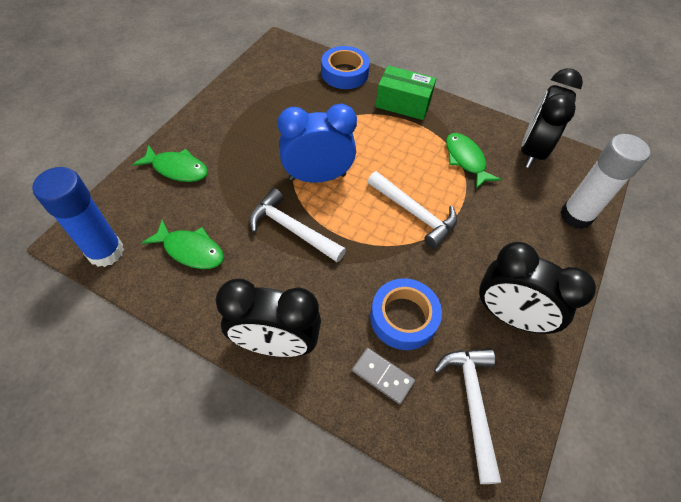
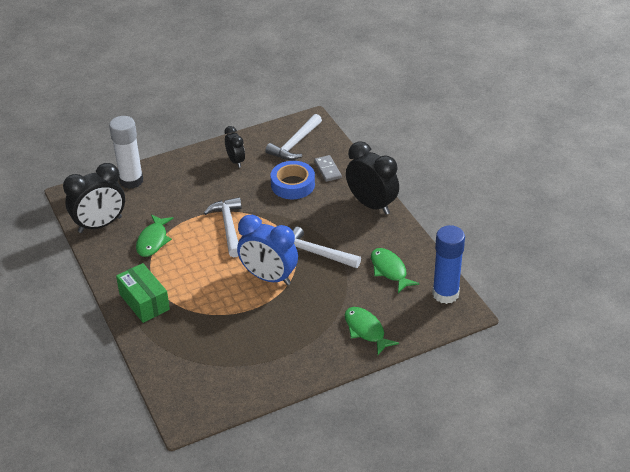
camera: 140 degrees left, 15 degrees down
(291, 229) = (316, 253): white hammer -> white hammer turned 135 degrees clockwise
(344, 73) = (159, 354): blue tape -> none
(509, 316) = (236, 161): black clock -> black clock, size x0.56

